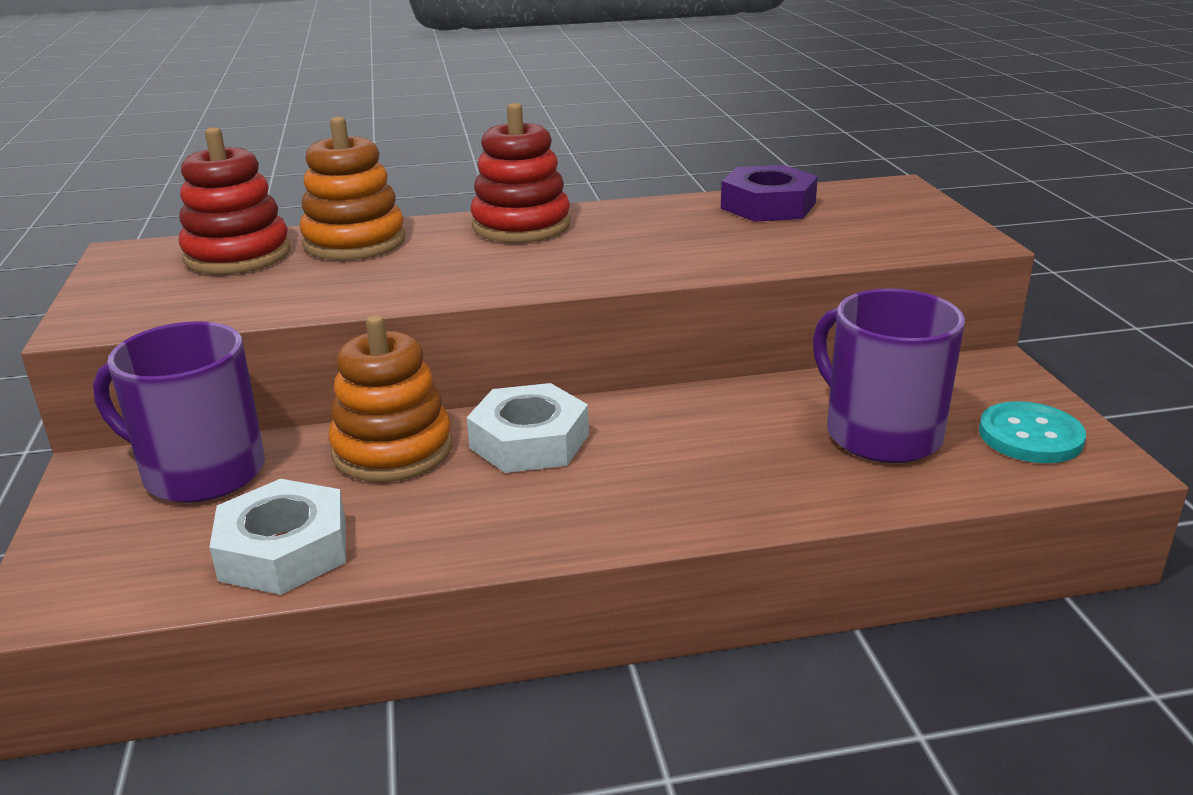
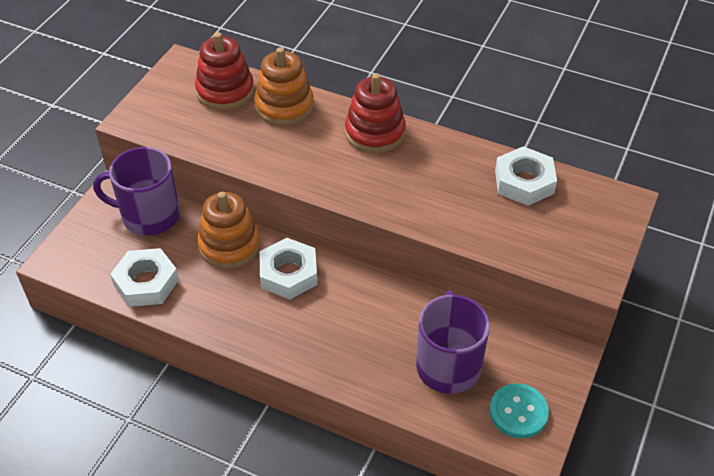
camera: 35 degrees right, 20 degrees up
(201, 472) = (149, 215): purple mug -> purple mug turned 45 degrees counterclockwise
(768, 206) = (524, 182): purple nut -> white nut

